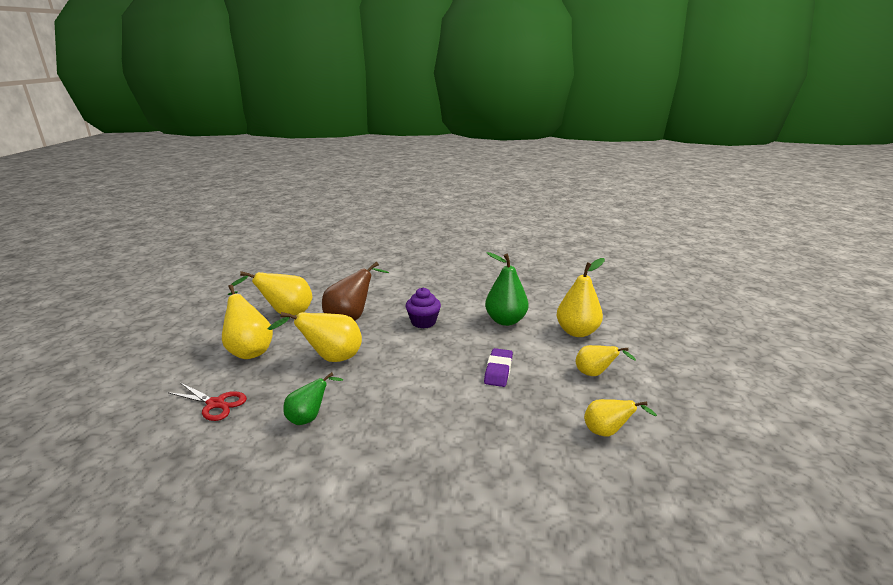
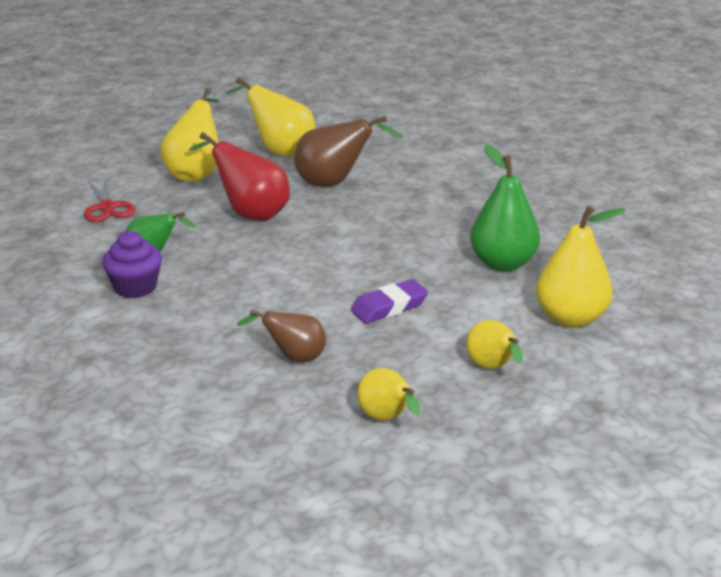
camera: 45 degrees right, 5 degrees up
(330, 358) = (250, 214): yellow pear -> red pear
(423, 322) = (403, 221): purple cupcake -> purple cupcake (135, 287)
(506, 430) = (294, 358): none -> brown pear

